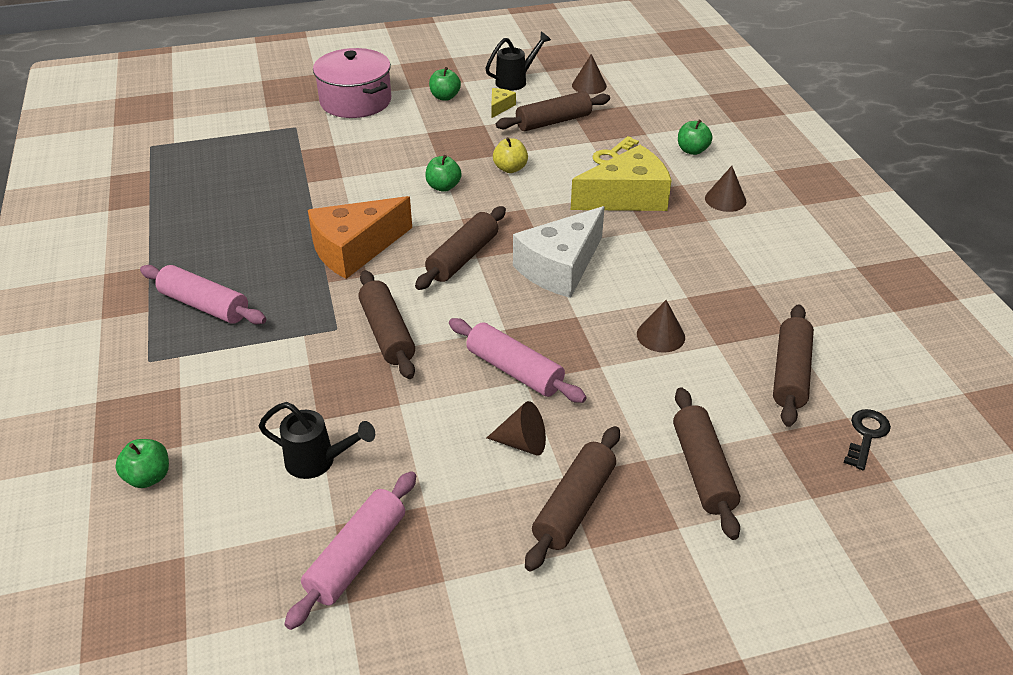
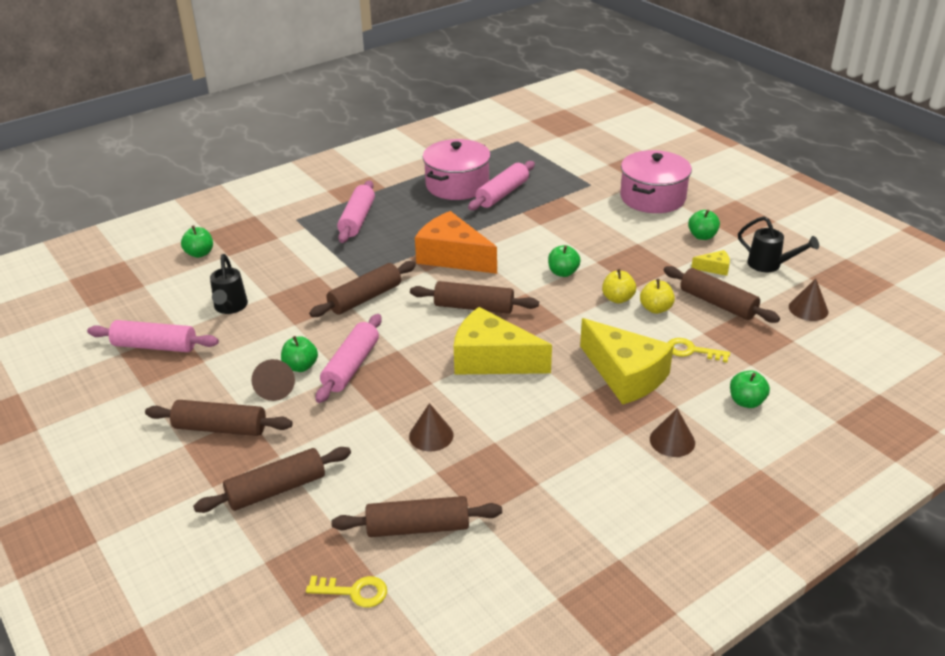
camera: 70 degrees right, 5 degrees down
(204, 210) = (457, 185): none -> pink pot
(257, 185) = (502, 194): none -> pink rolling pin
(490, 413) = (301, 366): none -> green apple
(540, 153) = (655, 309): none -> yellow apple
(560, 267) = (492, 359): white cheese -> yellow cheese
(866, 435) = (354, 591): black key -> yellow key

